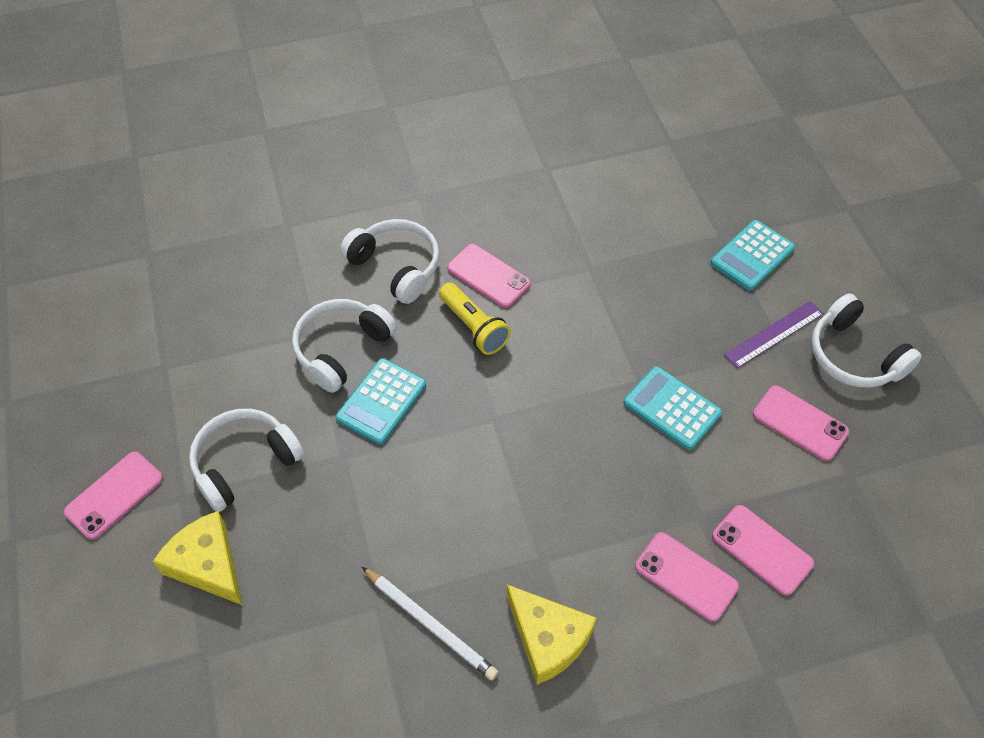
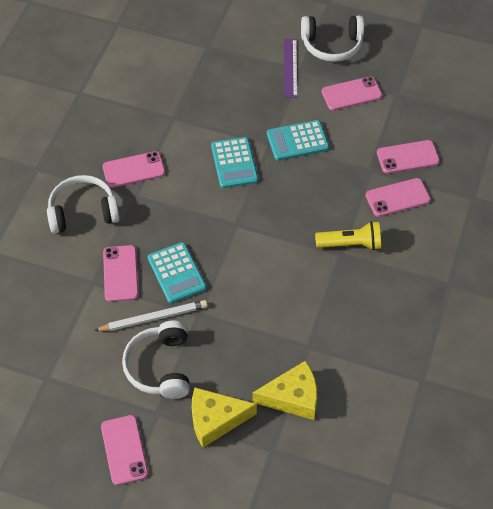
camera: 55 degrees left, 0 degrees up
(341, 349) = (120, 273): white headphones -> pink phone
(430, 624) = (338, 327): white pencil -> white pencil (153, 318)
(474, 327) = (164, 198): yellow flashlight -> yellow flashlight (351, 244)
(548, 638) = (386, 278): yellow cheese -> yellow cheese (292, 397)
(752, 256) = (232, 42): turquoise calculator -> turquoise calculator (234, 163)

